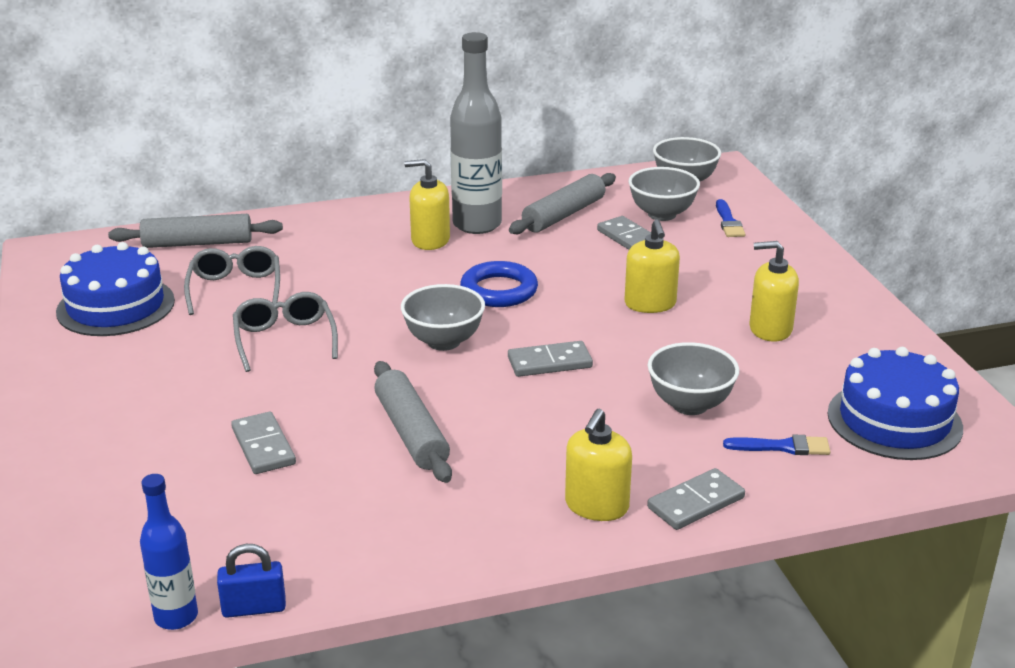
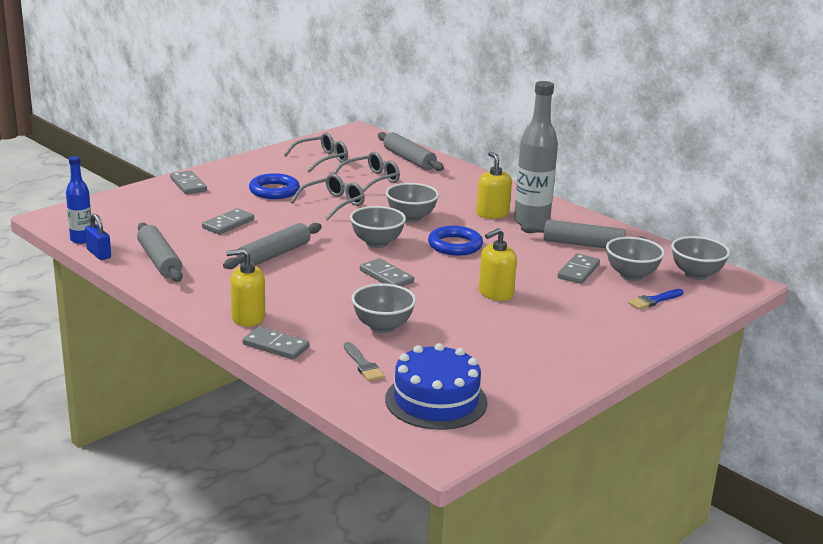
camera: 60 degrees right, 5 degrees down
(67, 449) = (188, 185): none -> grey domino
(116, 306) = (322, 159): blue cake -> grey glasses
(184, 375) = (274, 191): none -> blue ring
(340, 546) = (159, 261): none -> grey rolling pin
(388, 296) = (411, 218): none -> grey bowl
(770, 329) = (511, 339): yellow soap dispenser -> none
(782, 447) = (363, 364): blue brush -> grey brush

